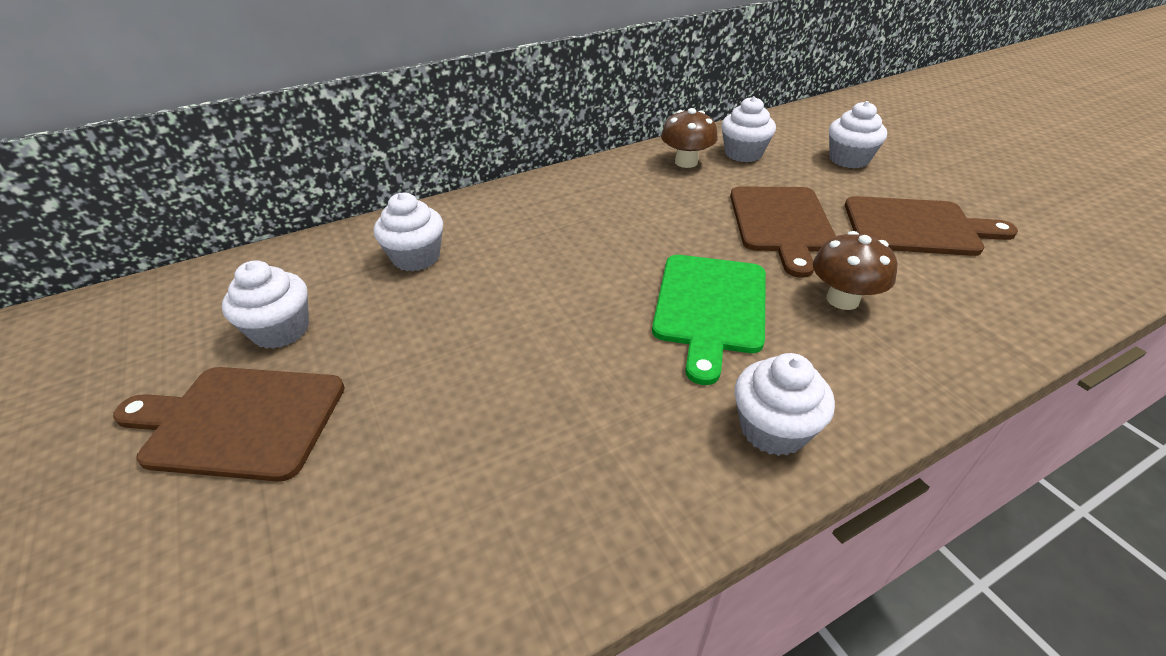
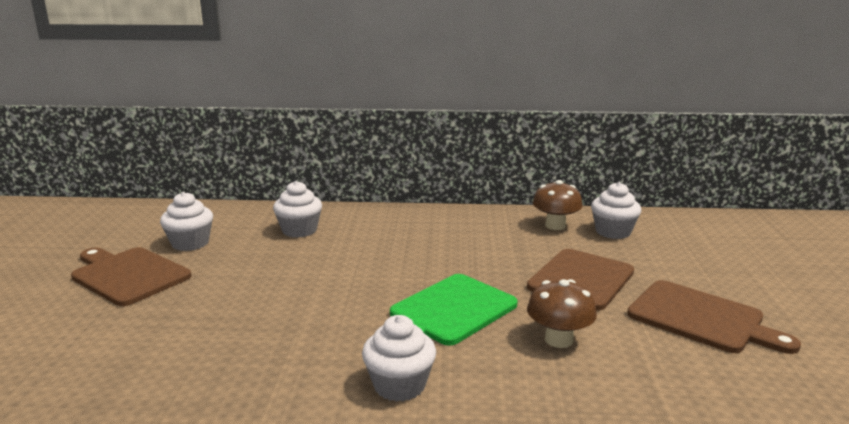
camera: 30 degrees right, 20 degrees down
(849, 159) = (708, 258): white cupcake -> none

